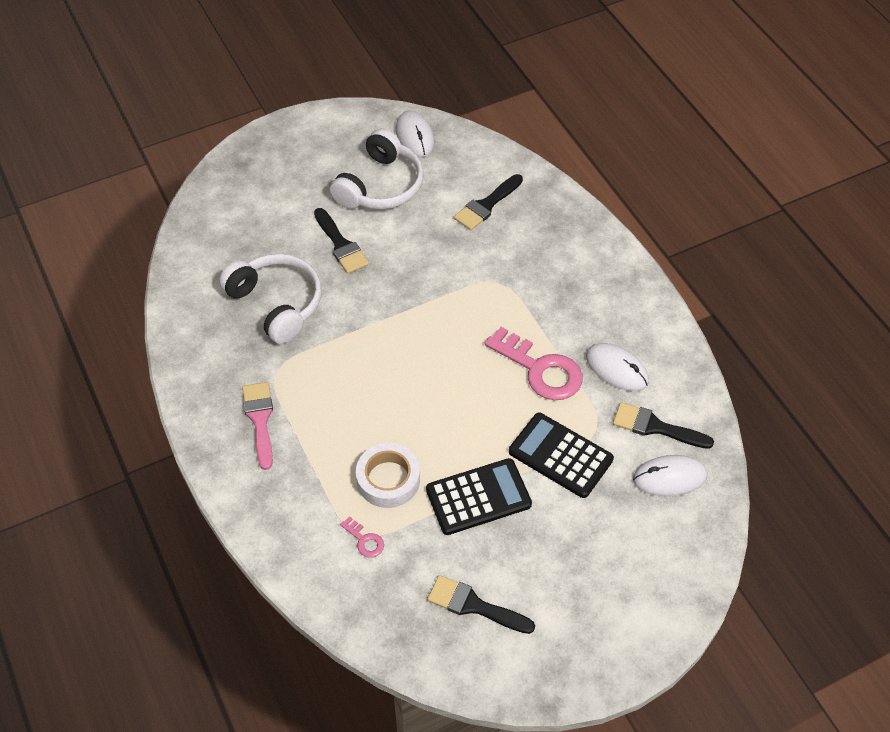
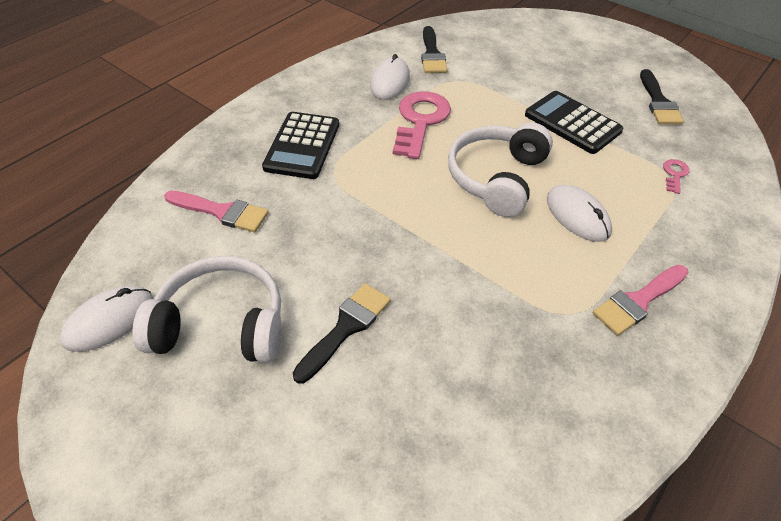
camera: 115 degrees left, 5 degrees down
(277, 303) = (477, 358): white headphones -> white headphones (496, 178)
(388, 479) = (608, 179): white tape -> none
(487, 205) = (221, 212): black brush -> pink brush
(560, 455) = (496, 91): black calculator -> black calculator (302, 146)
(669, 478) = (470, 41): white mouse -> white mouse (577, 216)

